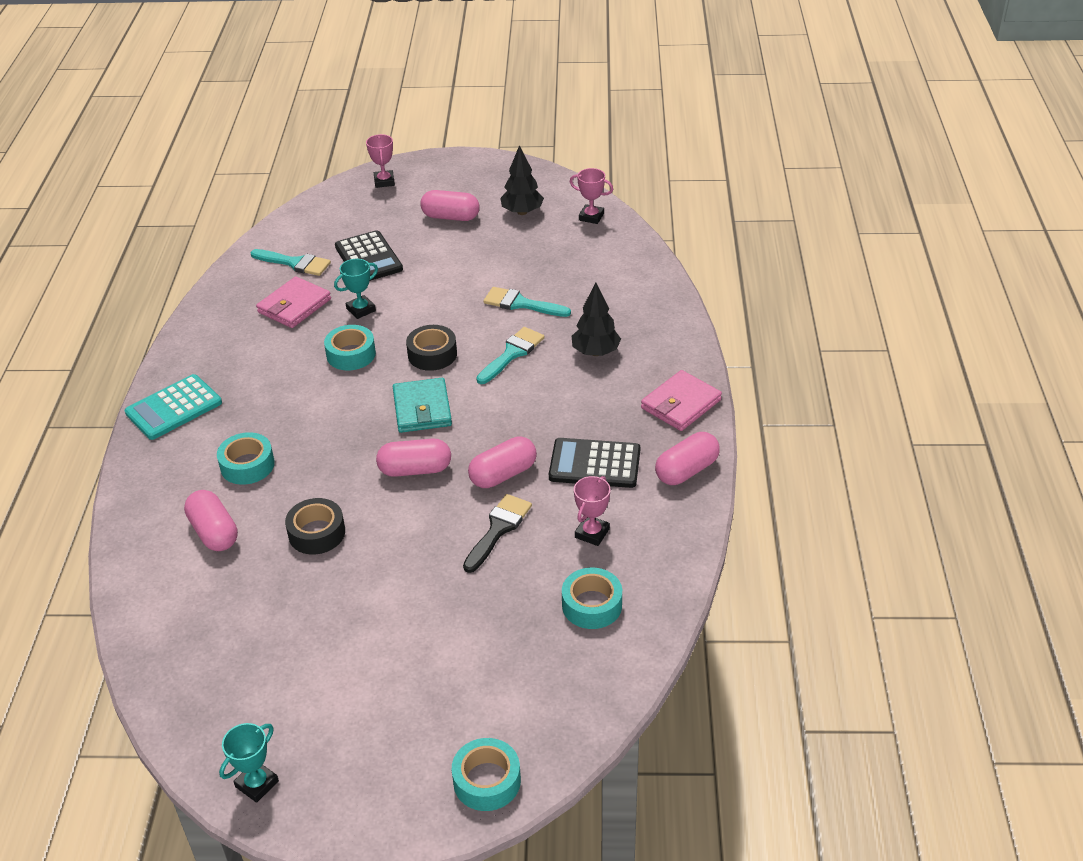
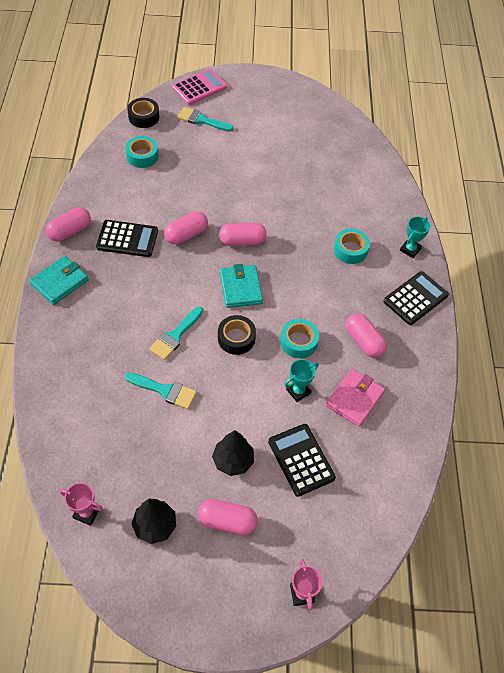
camera: 175 degrees right, 15 degrees up
(174, 408) = (415, 298): turquoise calculator -> black calculator
(214, 532) = (357, 206): pink capsule -> pink capsule (364, 341)
(257, 784) = (300, 92): turquoise trophy -> turquoise trophy (410, 249)
(295, 263) = (367, 456): turquoise brush -> turquoise brush (201, 120)
(317, 533) = (296, 203): black tape -> black tape (144, 117)
(487, 781) = (199, 87): turquoise tape -> pink calculator
(498, 529) = (190, 200): black brush -> none
(592, 533) = (136, 194): pink trophy -> none
(595, 352) = (111, 333): black tree -> black tree (233, 461)
(680, 404) = (60, 282): pink wallet -> turquoise wallet

